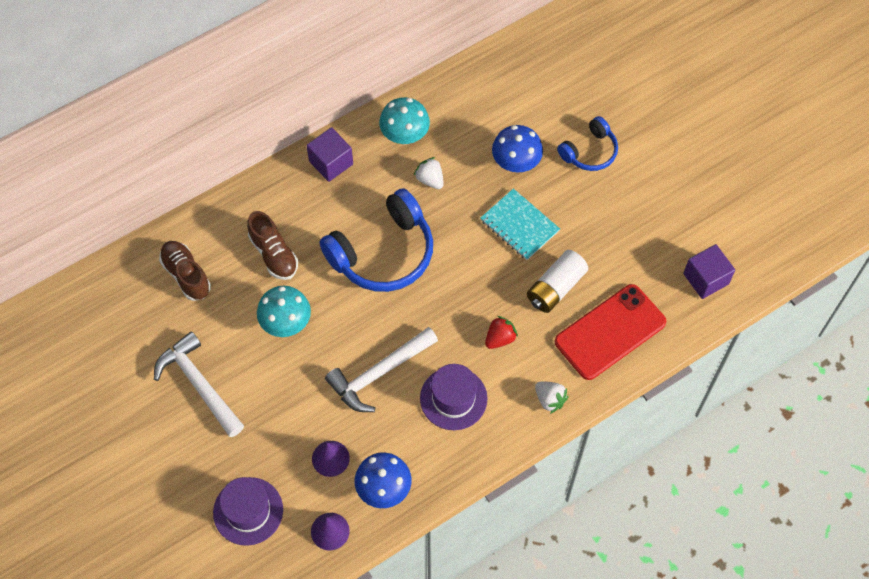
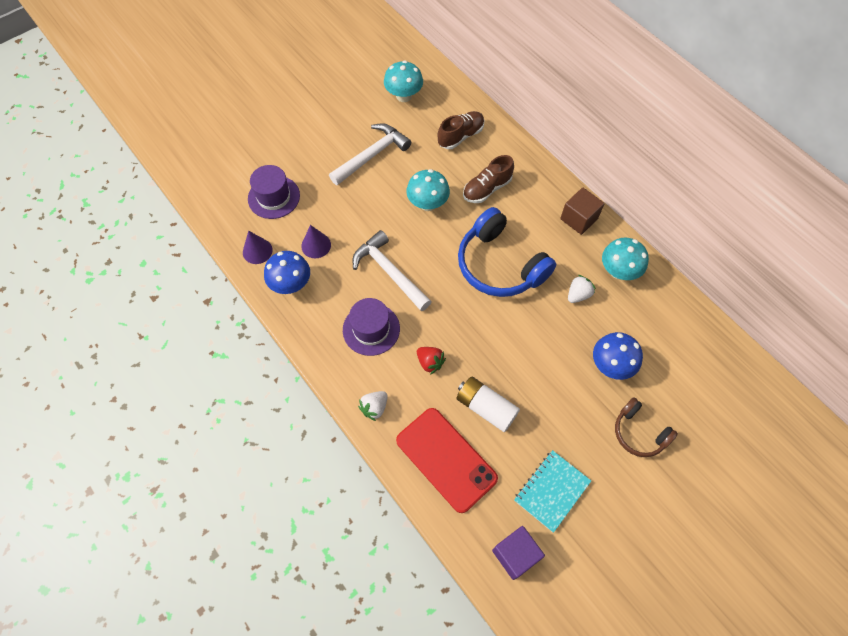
camera: 85 degrees right, 0 degrees up
(104, 338) = (404, 96): none -> turquoise mushroom
(331, 163) = (579, 219): purple cube -> brown cube
(519, 225) = (545, 372): turquoise notebook -> turquoise notebook (552, 491)
(589, 152) = (639, 432): blue headphones -> brown headphones

